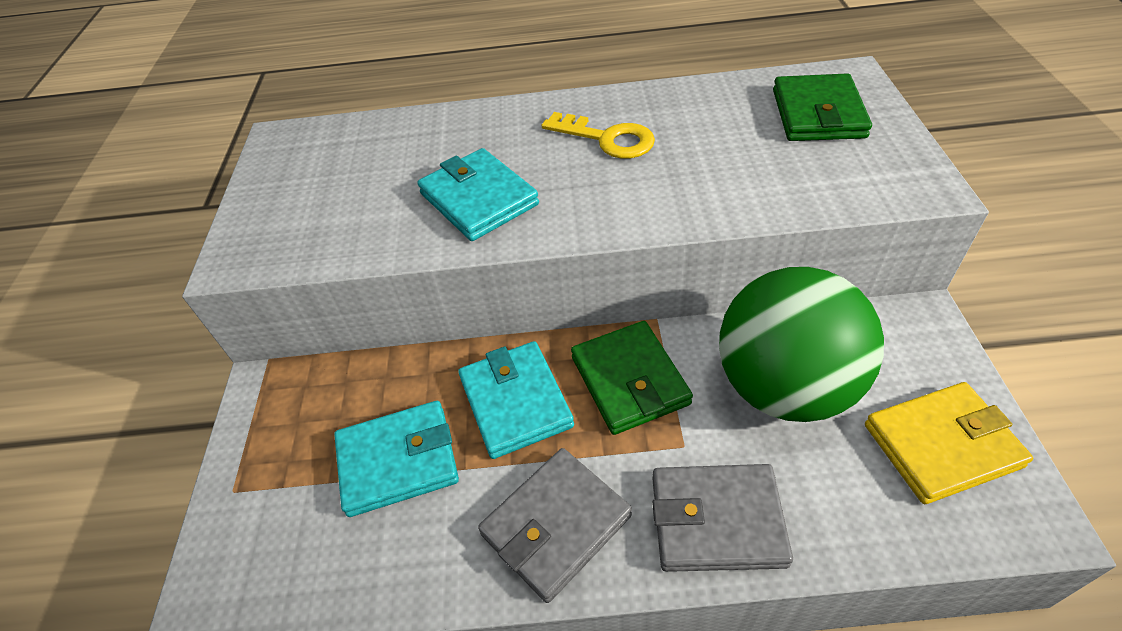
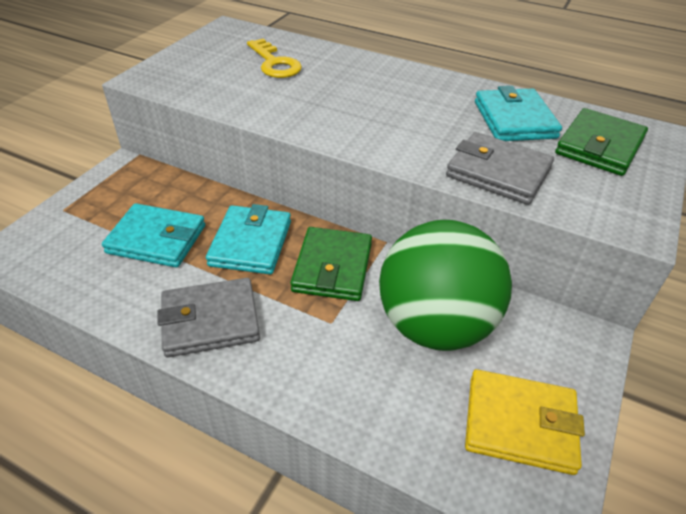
camera: 25 degrees right, 5 degrees down
(479, 199) = (306, 102): turquoise wallet -> turquoise wallet (514, 120)
(607, 139) = (424, 102): yellow key -> yellow key (274, 63)
(717, 520) = (310, 375): grey wallet -> grey wallet (498, 172)

